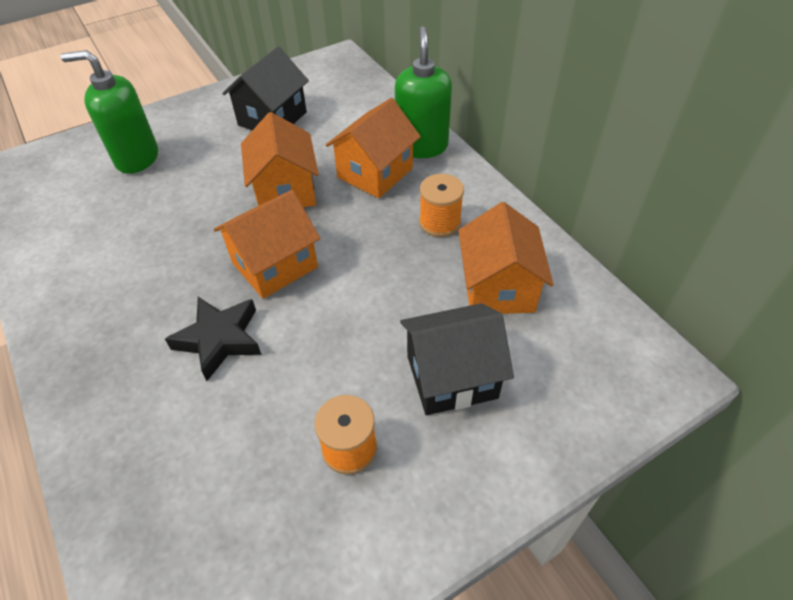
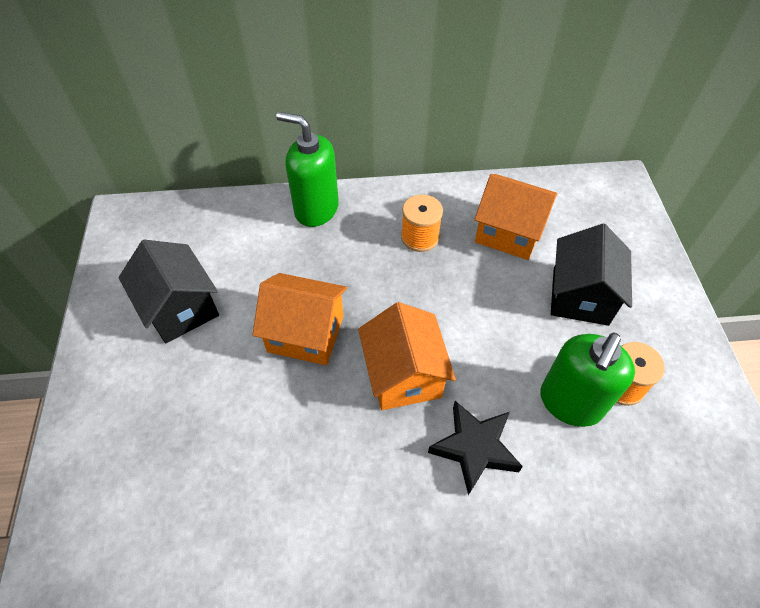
camera: 65 degrees left, 5 degrees up
(137, 158) = (145, 465): green soap dispenser -> green soap dispenser (570, 403)
(375, 173) = (328, 255): orange house -> none

